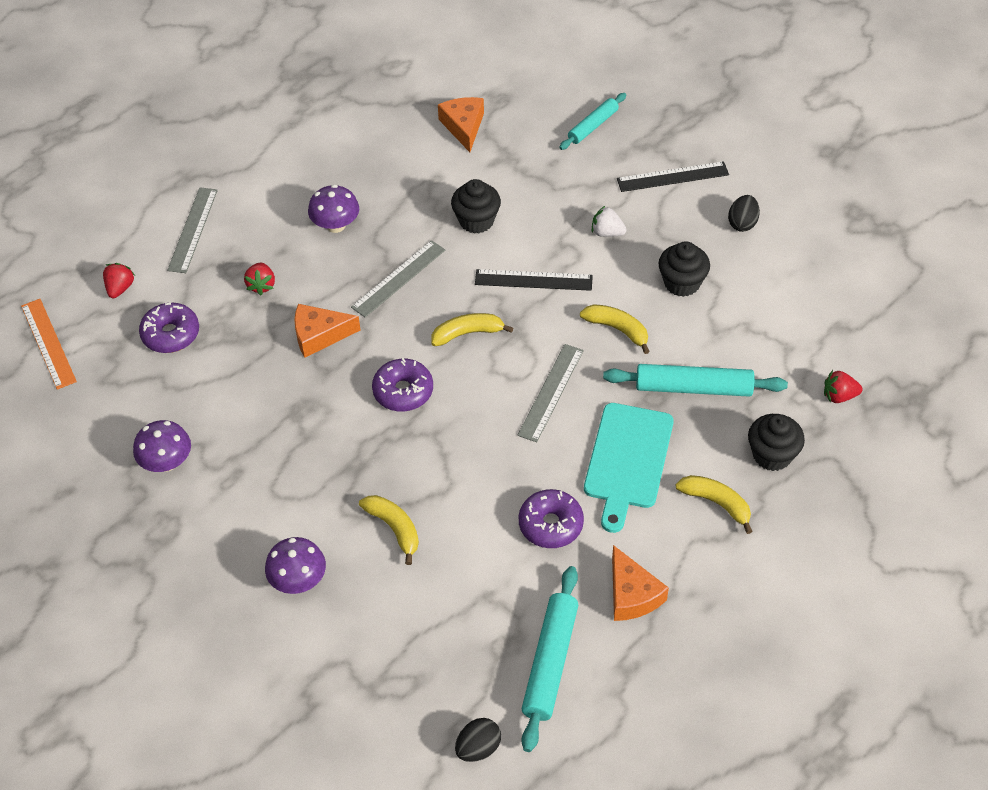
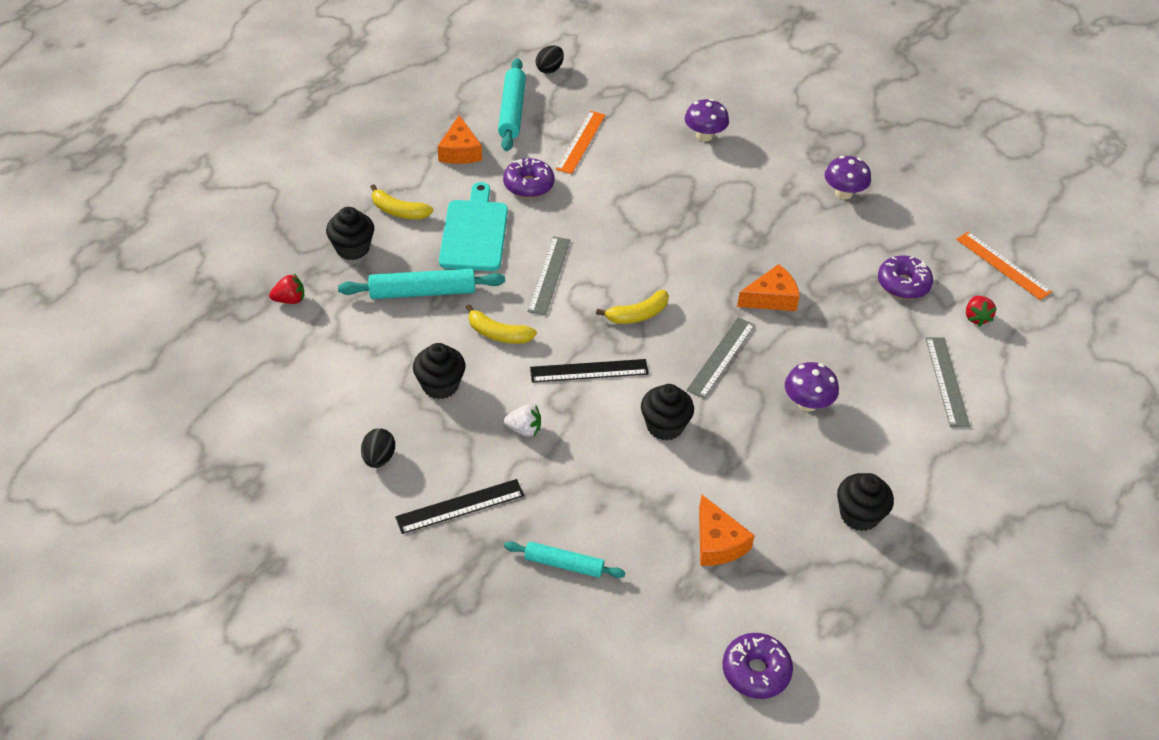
camera: 165 degrees right, 5 degrees down
(261, 285) = (848, 335): red strawberry -> none
(338, 132) = (859, 515): none -> black cupcake
(394, 528) = (647, 171): yellow banana -> none
(403, 391) = (678, 262): purple donut -> purple donut (756, 671)
(467, 590) = (581, 142): none -> orange ruler
(593, 126) = (564, 564): turquoise rolling pin -> turquoise rolling pin turned 75 degrees clockwise
(632, 594) = (460, 151): orange cheese -> orange cheese turned 150 degrees counterclockwise

